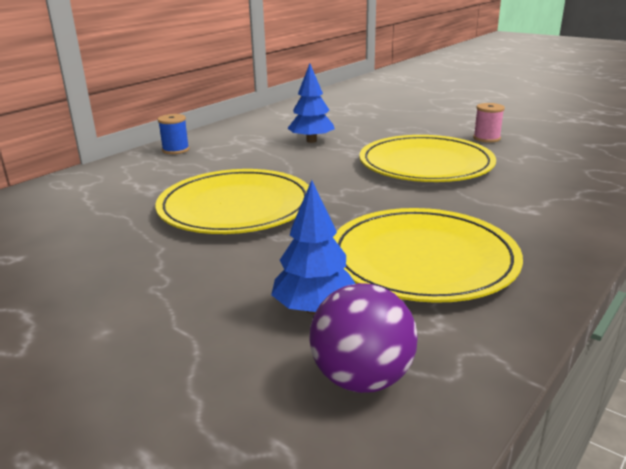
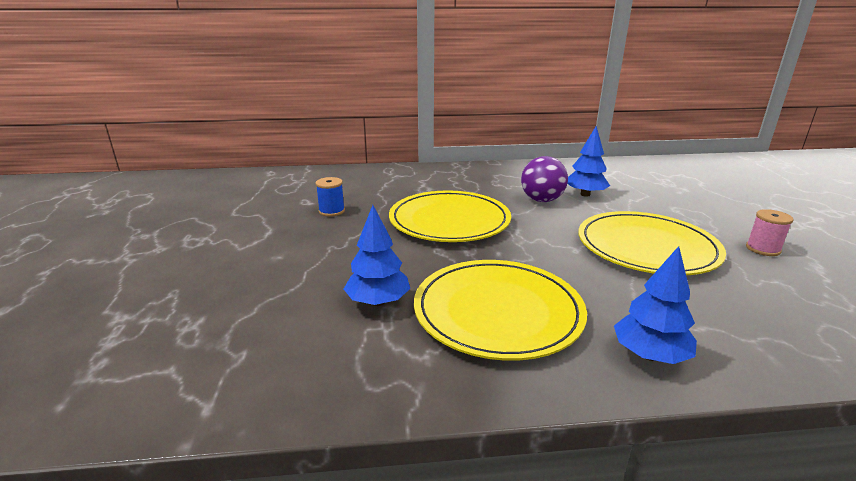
camera: 45 degrees right, 0 degrees up
(175, 150) = (481, 170): blue spool -> blue spool (331, 211)
(362, 378) = (328, 353): purple ball -> purple ball (541, 200)
(555, 234) = (650, 355): none -> blue tree

